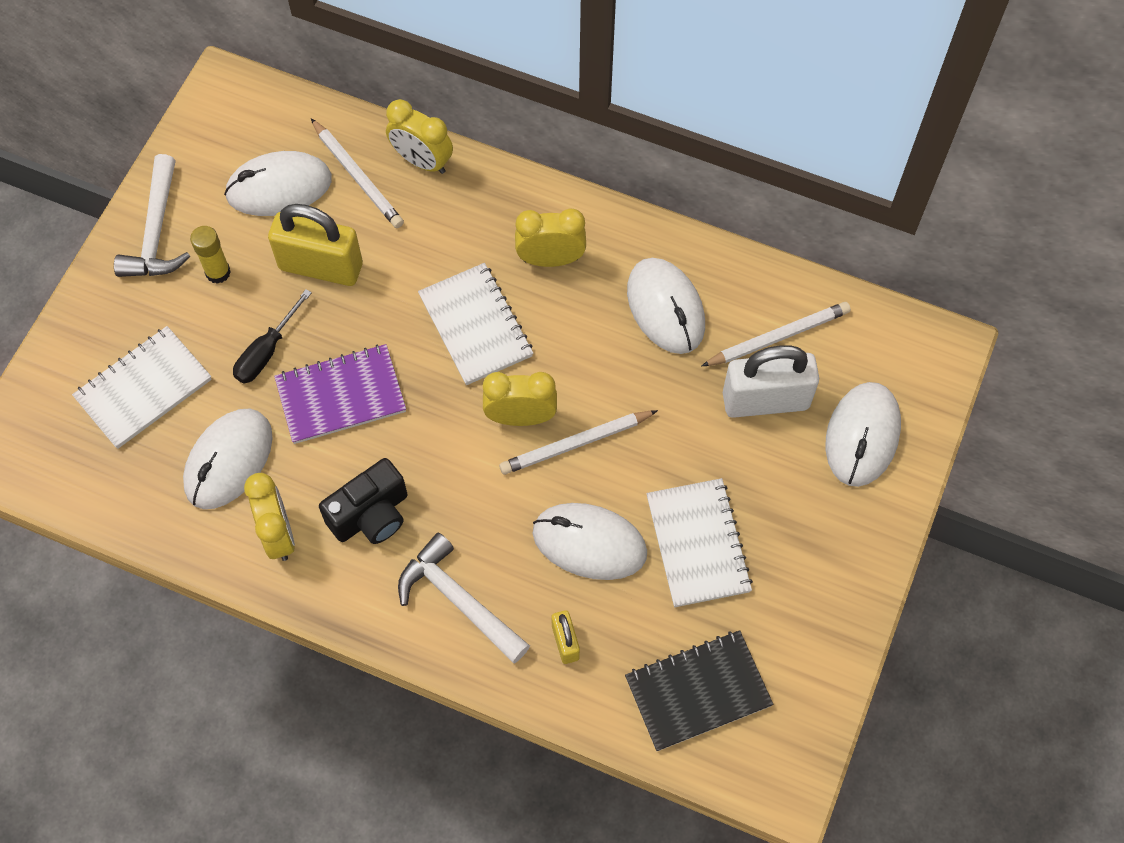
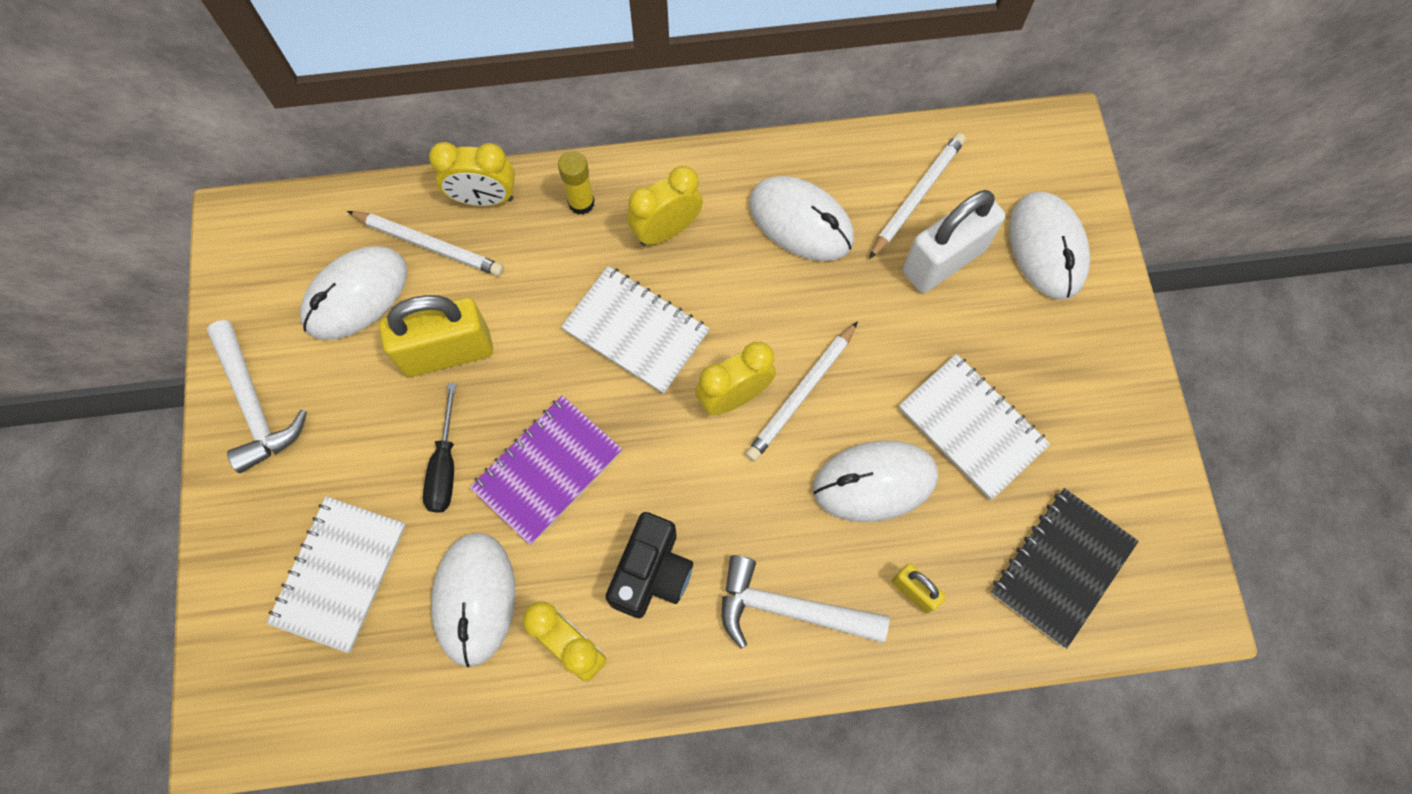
camera: 30 degrees left, 5 degrees up
(218, 272) = (345, 413): yellow glue stick -> yellow glue stick (581, 203)

